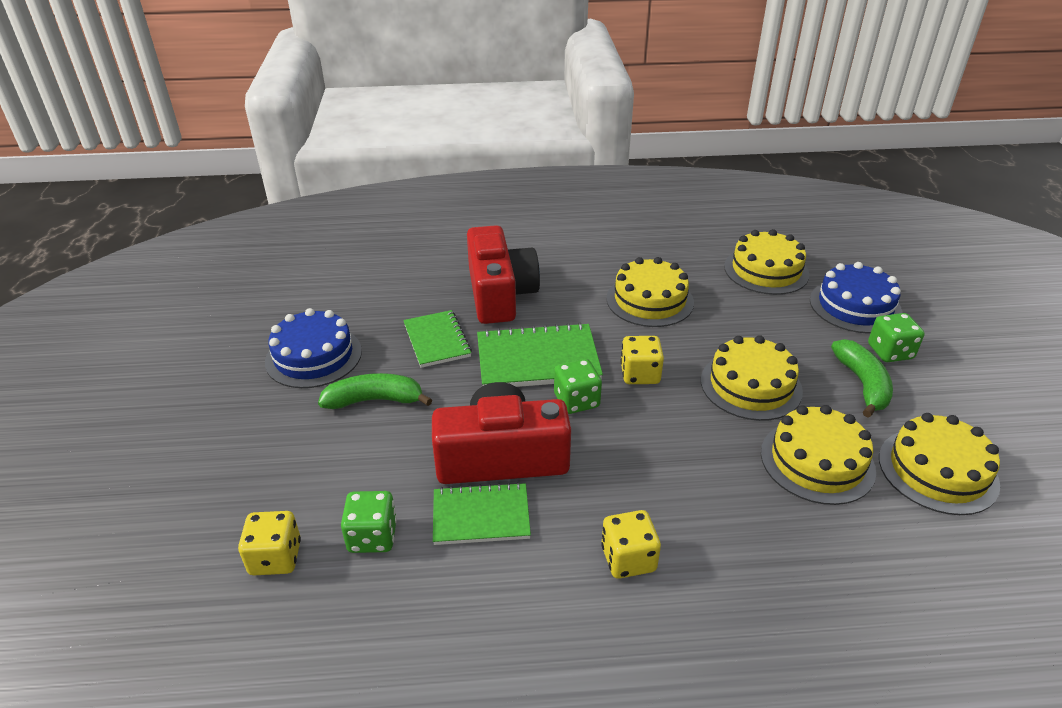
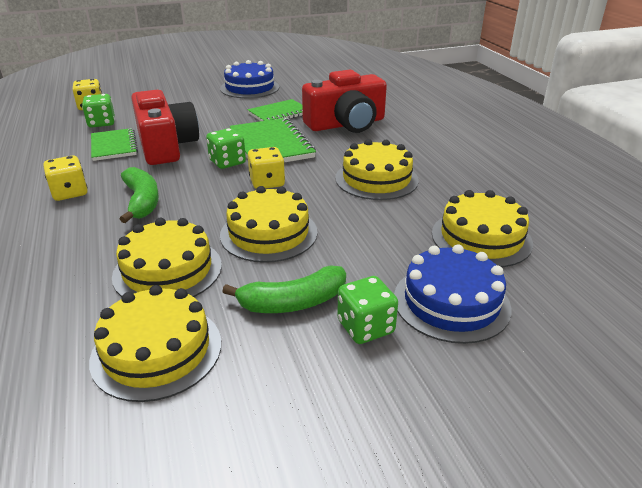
camera: 75 degrees right, 5 degrees down
(375, 400) = (213, 107): green banana -> green banana (142, 201)

